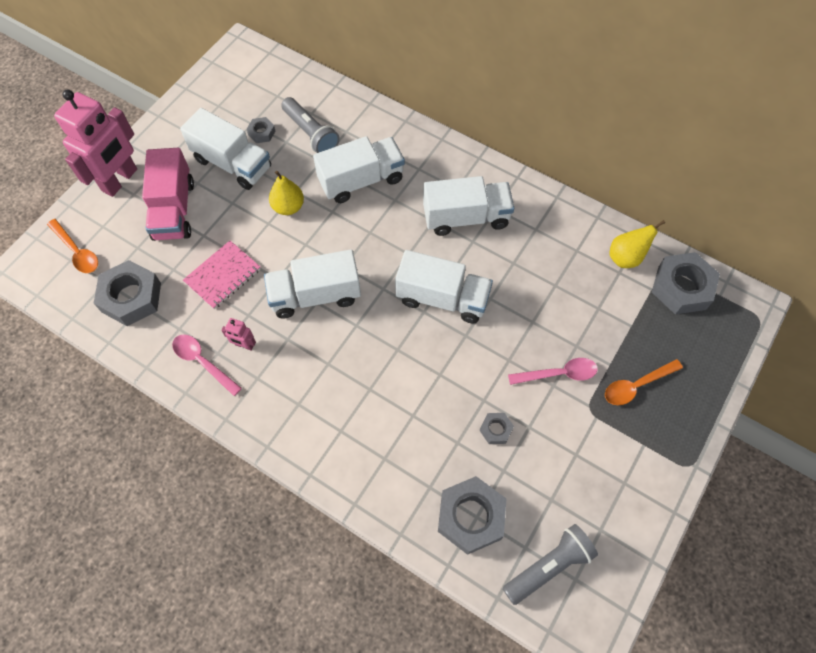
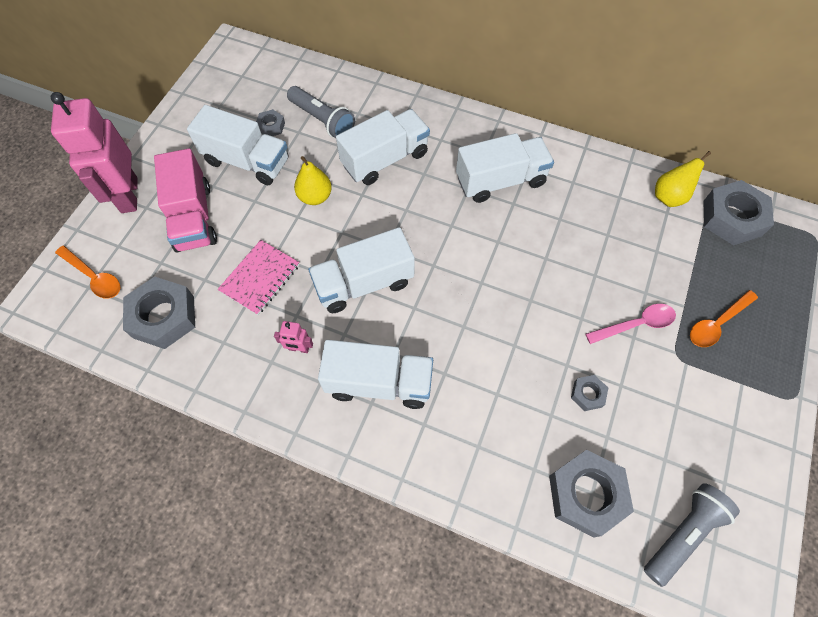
camera: 10 degrees left, 0 degrees up
(120, 180) = (129, 195): pink robot -> pink robot turned 150 degrees clockwise
(202, 362) = (256, 374): pink spoon -> none
(442, 298) = (497, 265): white truck -> white truck (379, 383)

